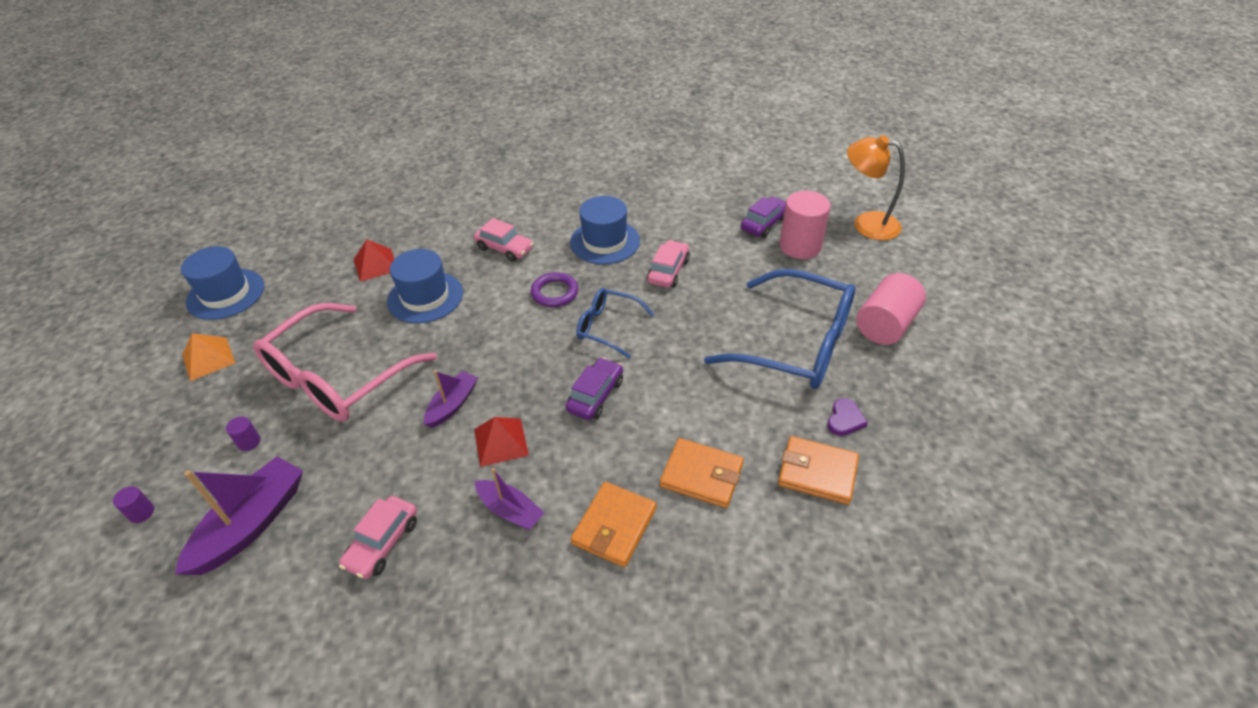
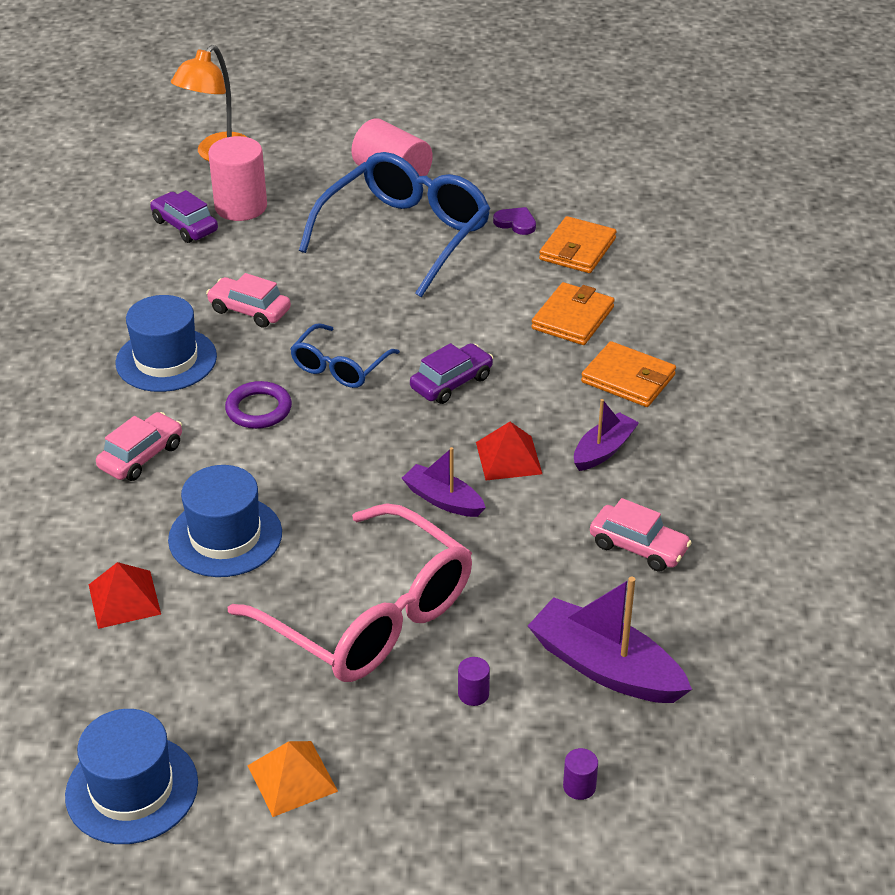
camera: 85 degrees left, 5 degrees down
(595, 395) = (451, 382): purple car -> purple car turned 105 degrees clockwise

